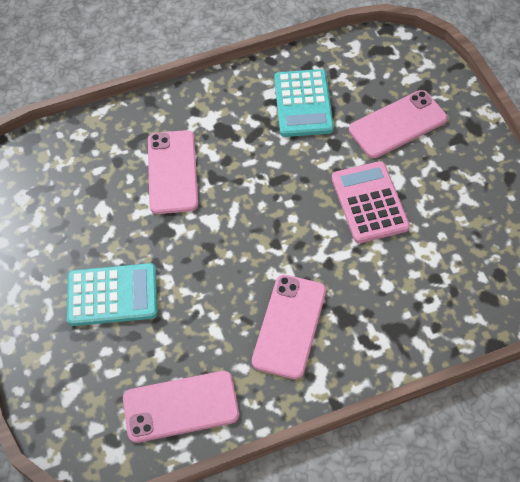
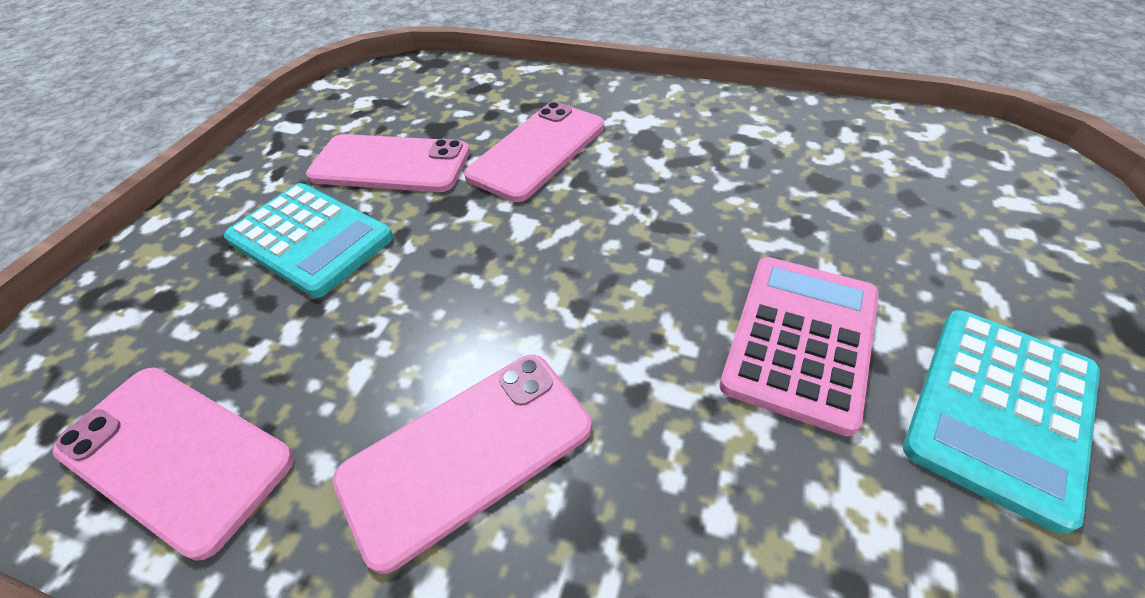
camera: 40 degrees right, 10 degrees down
(303, 104) = (791, 158): turquoise calculator -> turquoise calculator (999, 410)
(397, 124) = (947, 252): pink phone -> pink phone (390, 164)

